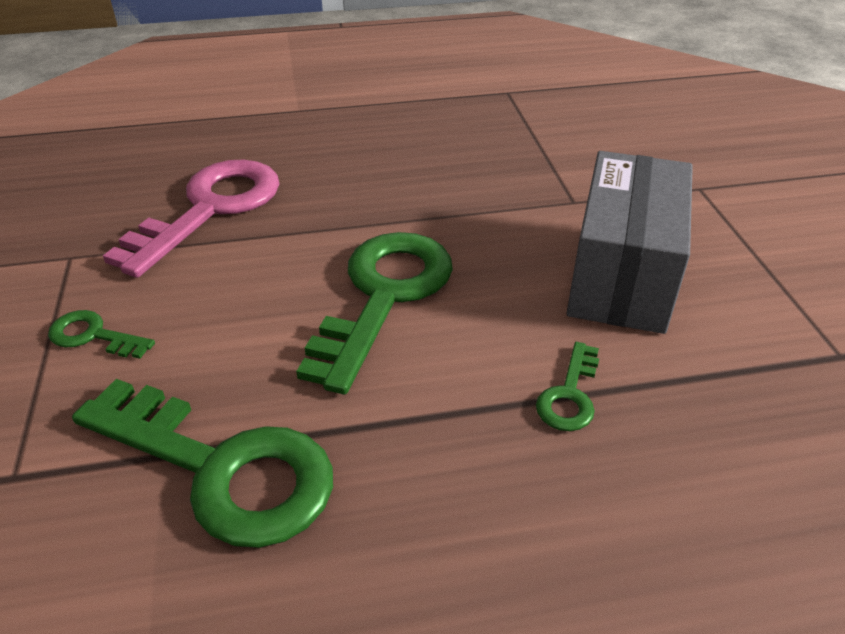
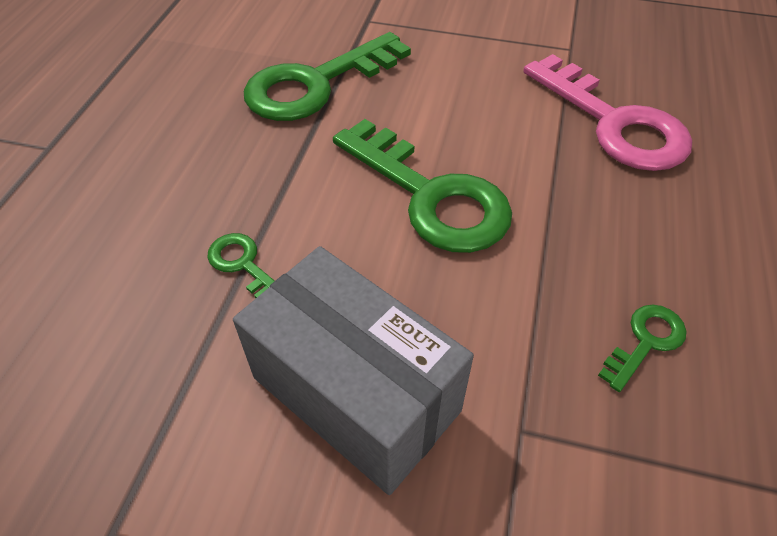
camera: 115 degrees right, 10 degrees up
(93, 336) = (469, 51): green key -> green key (645, 342)

